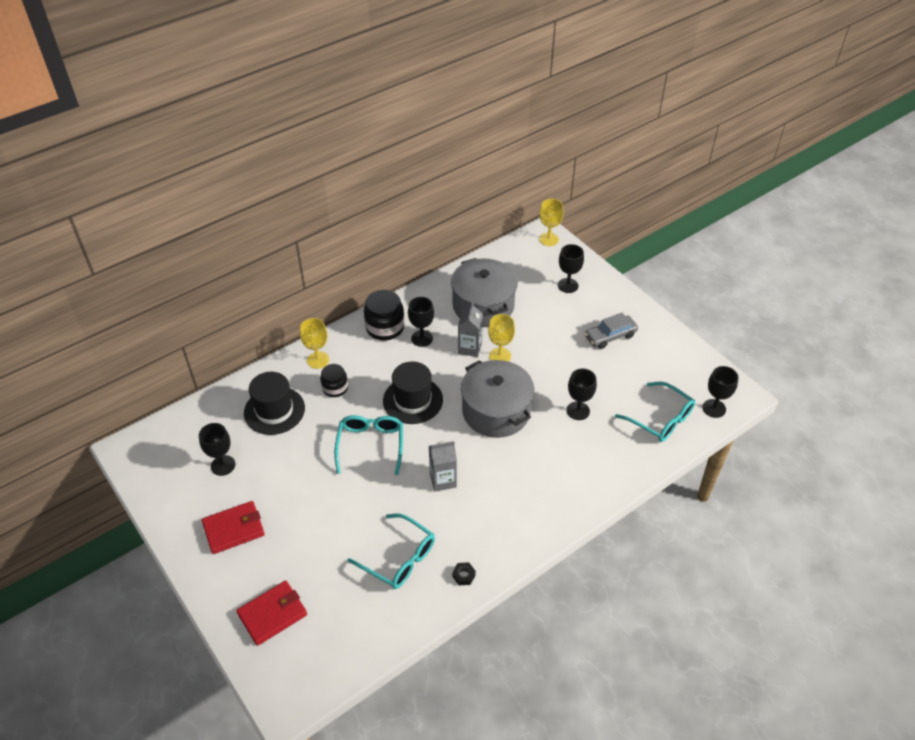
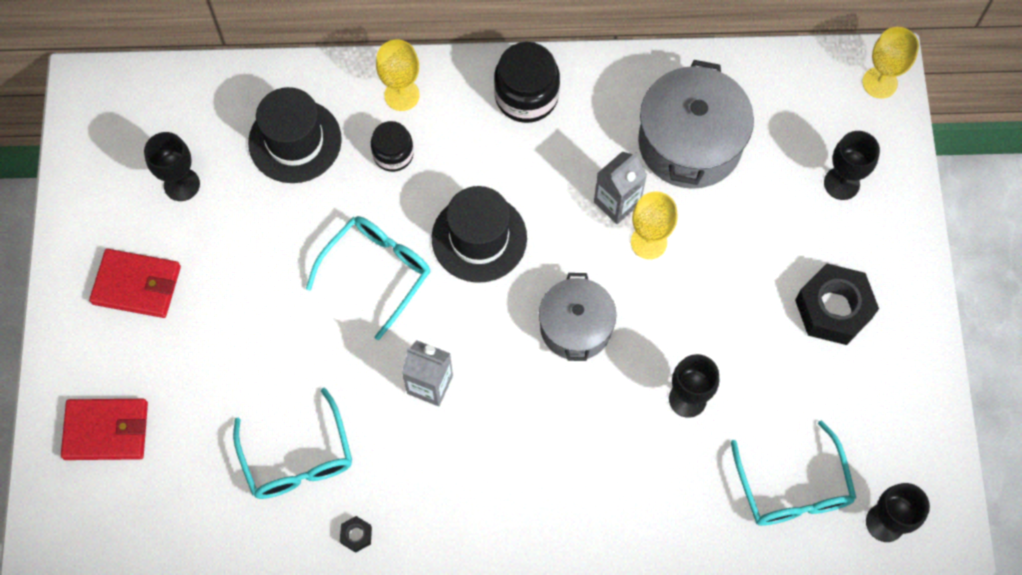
camera: 35 degrees right, 20 degrees up
(422, 338) = (563, 145): black goblet -> none
(496, 411) = (576, 327): grey pot -> grey pot, size x0.66
(610, 336) = (833, 309): grey car -> black nut

